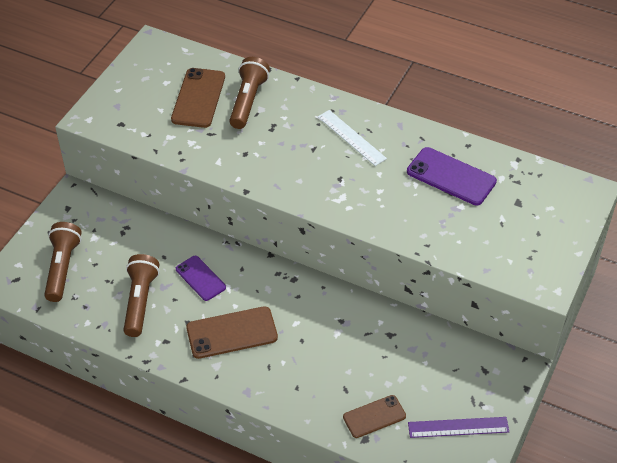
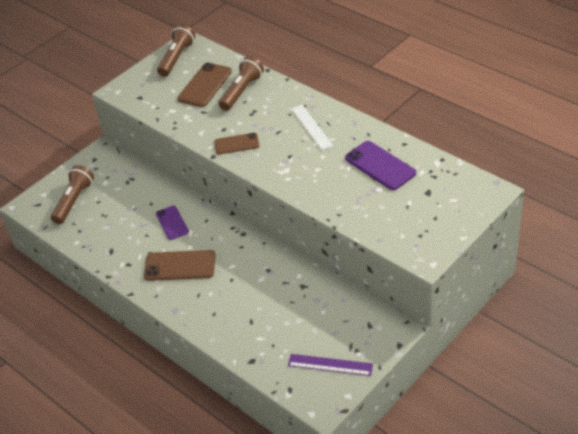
camera: 20 degrees right, 5 degrees down
(140, 301) = (120, 233): brown flashlight -> brown flashlight (176, 58)
(374, 416) = (265, 345): brown phone -> brown phone (236, 144)

